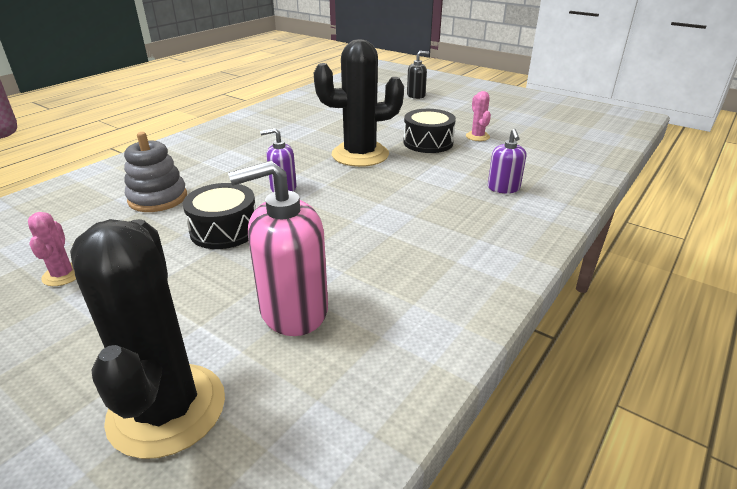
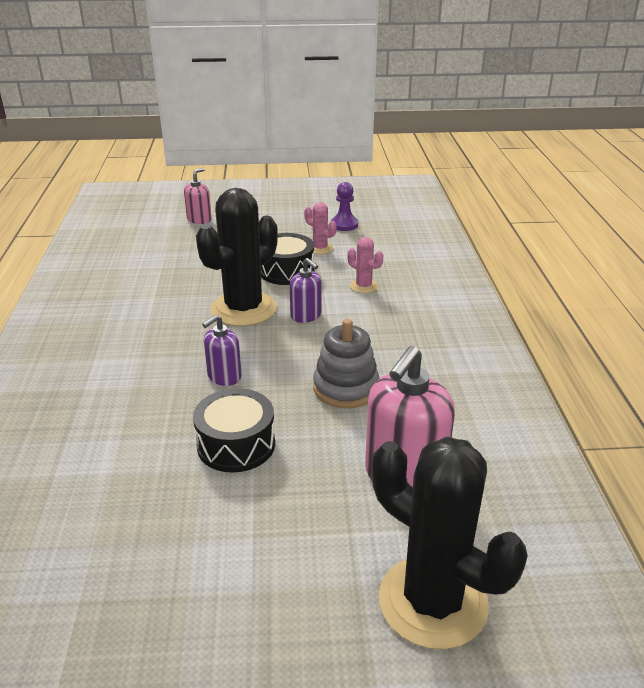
camera: 40 degrees left, 0 degrees up
(63, 275) = (148, 576): pink cactus -> pink cactus (363, 286)
(158, 198) = (107, 450): grey stacking toy -> grey stacking toy (346, 388)
(416, 95) = (199, 219): black soap dispenser -> pink soap dispenser
(503, 188) = (406, 293): purple soap dispenser -> purple soap dispenser (306, 316)
(523, 127) = (344, 225): none -> purple pawn

